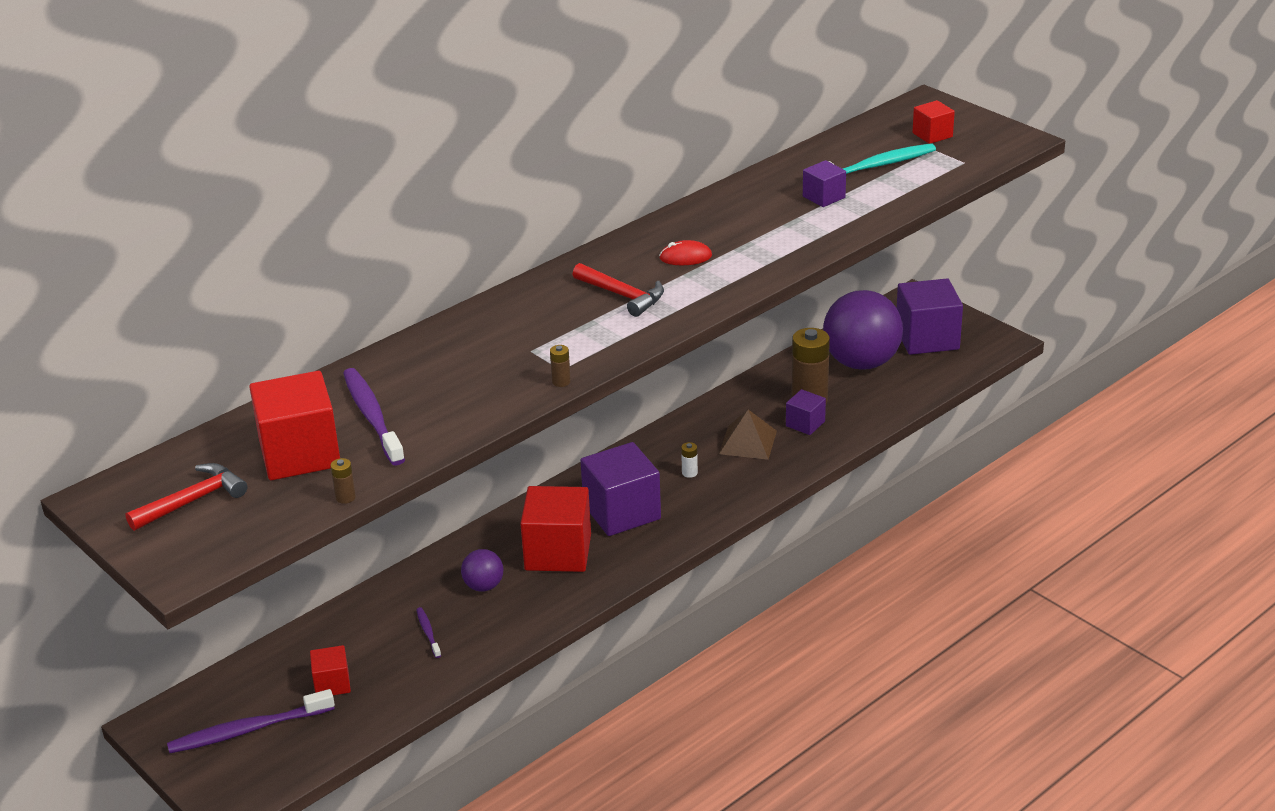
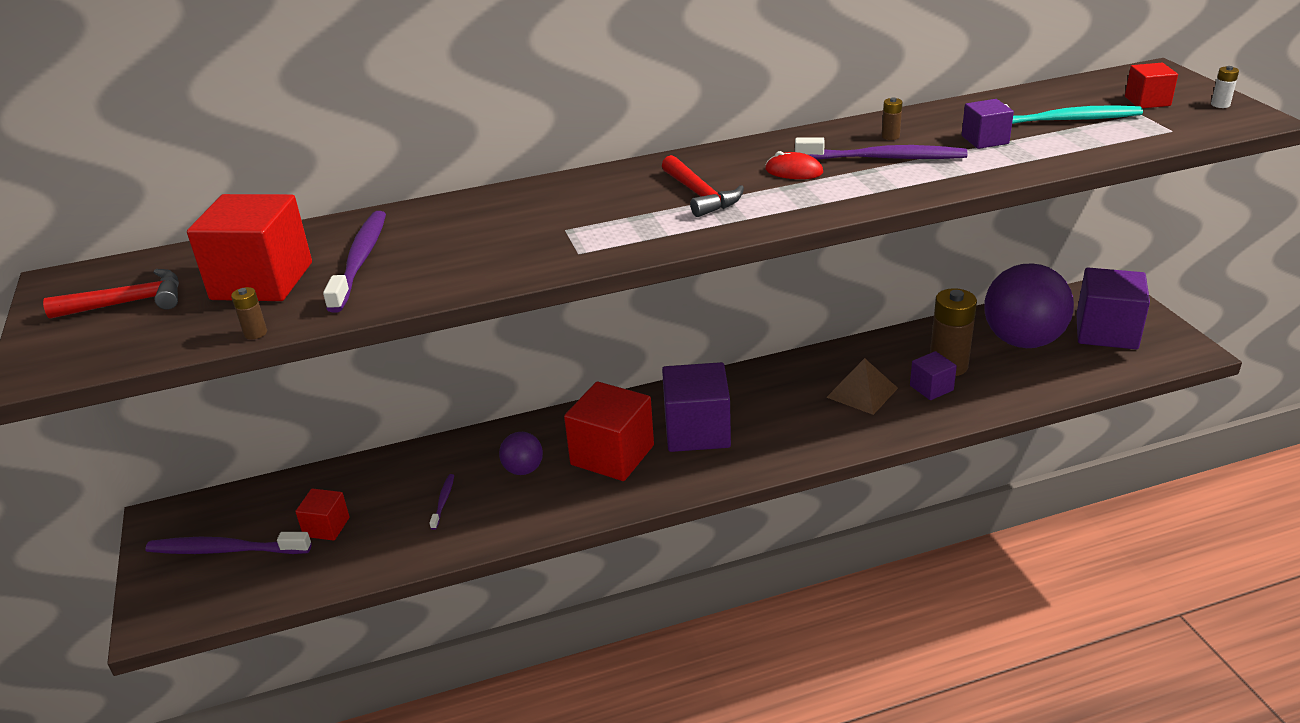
camera: 25 degrees right, 0 degrees up
(561, 382) = (567, 265): brown battery -> brown battery (890, 136)
(689, 473) = (786, 409): white battery -> white battery (1220, 105)
(752, 230) = (884, 158): none -> purple toothbrush

